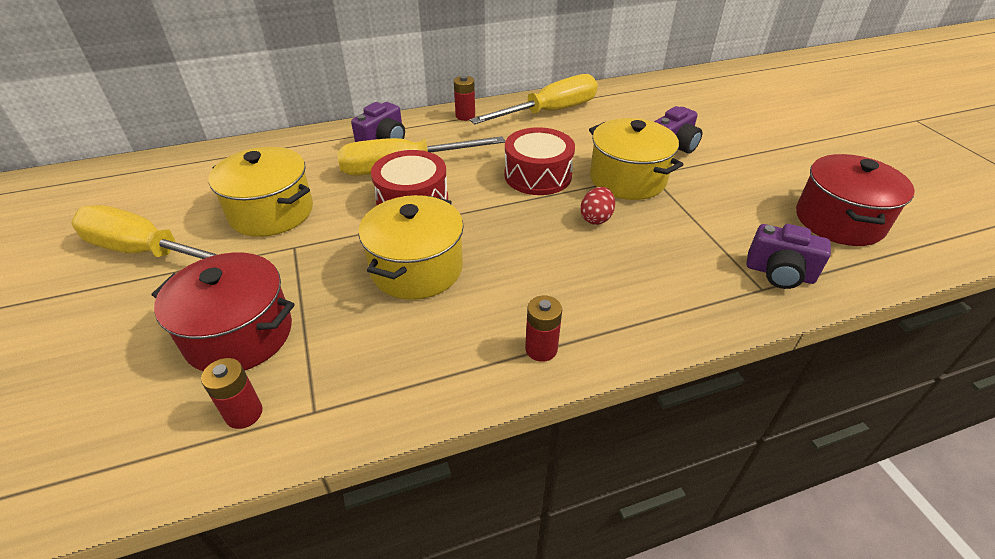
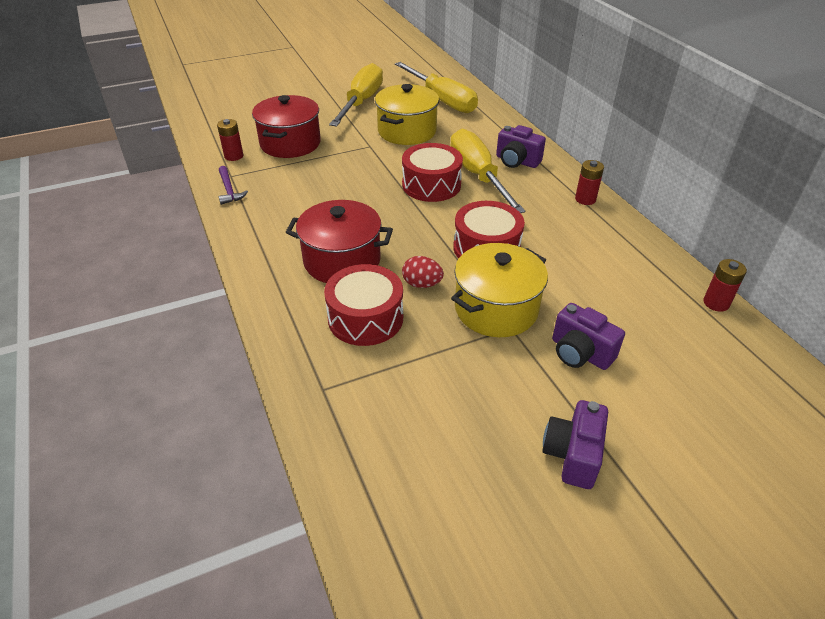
camera: 85 degrees right, 0 degrees up
(362, 408) = (229, 190): none -> purple hammer
(417, 268) = (348, 195): yellow pot -> none
(541, 349) = (264, 253): red battery -> red battery (716, 303)
(549, 112) = (622, 254): yellow screwdriver -> yellow screwdriver (442, 100)
(654, 258) = (365, 318): none -> red drum
(779, 273) = (345, 407): purple camera -> purple camera (572, 455)
(839, 221) = (447, 492): red pot -> red pot (342, 261)

